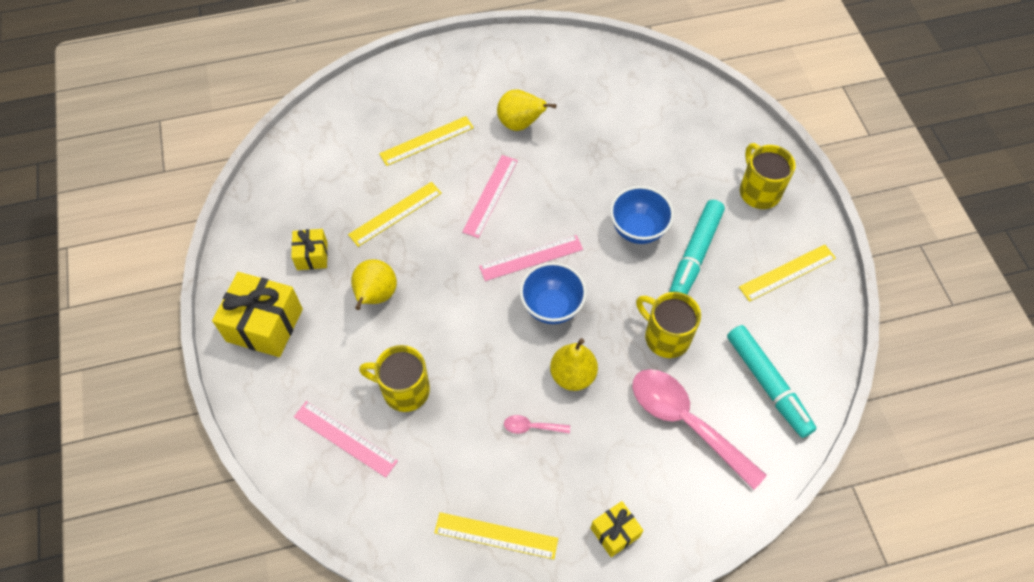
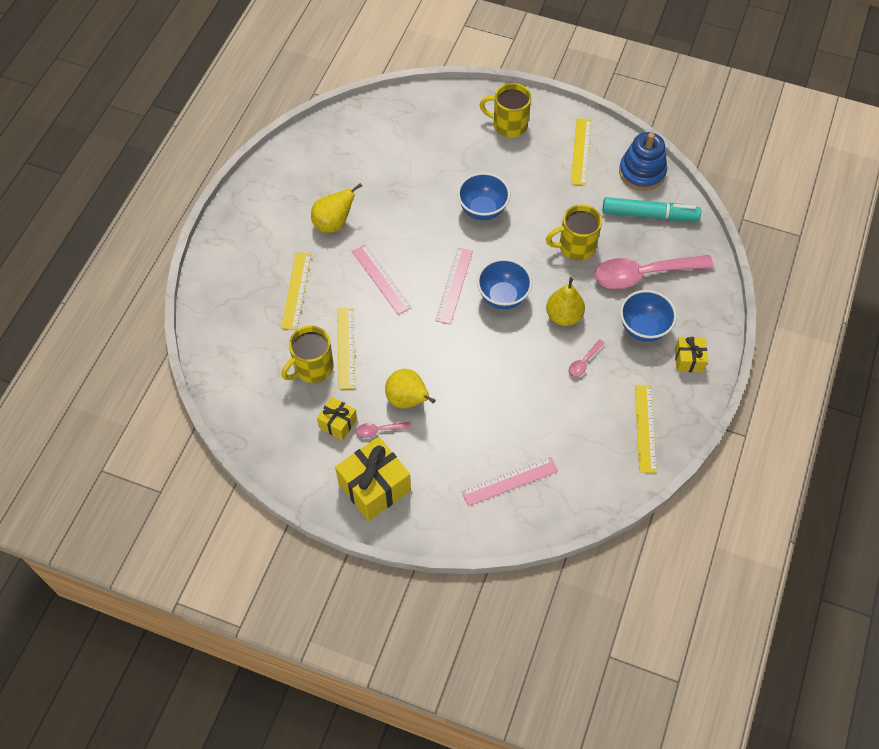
camera: 55 degrees left, 0 degrees up
(326, 292) = (379, 430): none -> pink spoon
(404, 390) = (499, 423): yellow mug -> yellow mug (312, 367)
(496, 536) = (645, 428): yellow ruler -> yellow ruler turned 45 degrees counterclockwise
(618, 462) = (643, 328): none -> blue bowl
(695, 254) = (527, 191): turquoise marker -> none
(815, 345) = (642, 172): none -> blue stacking toy

